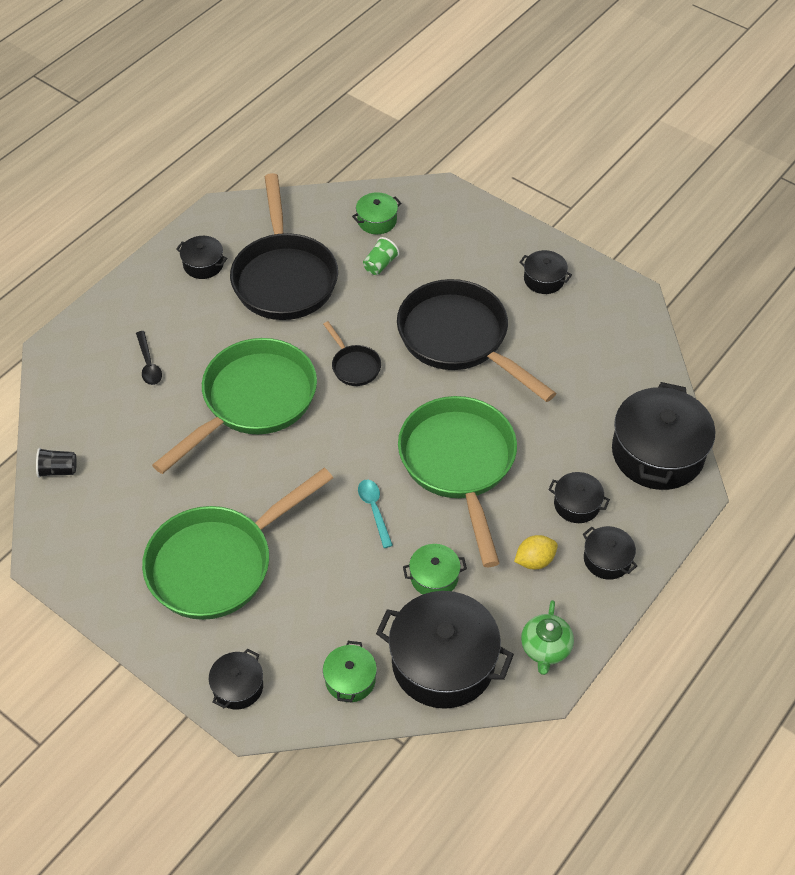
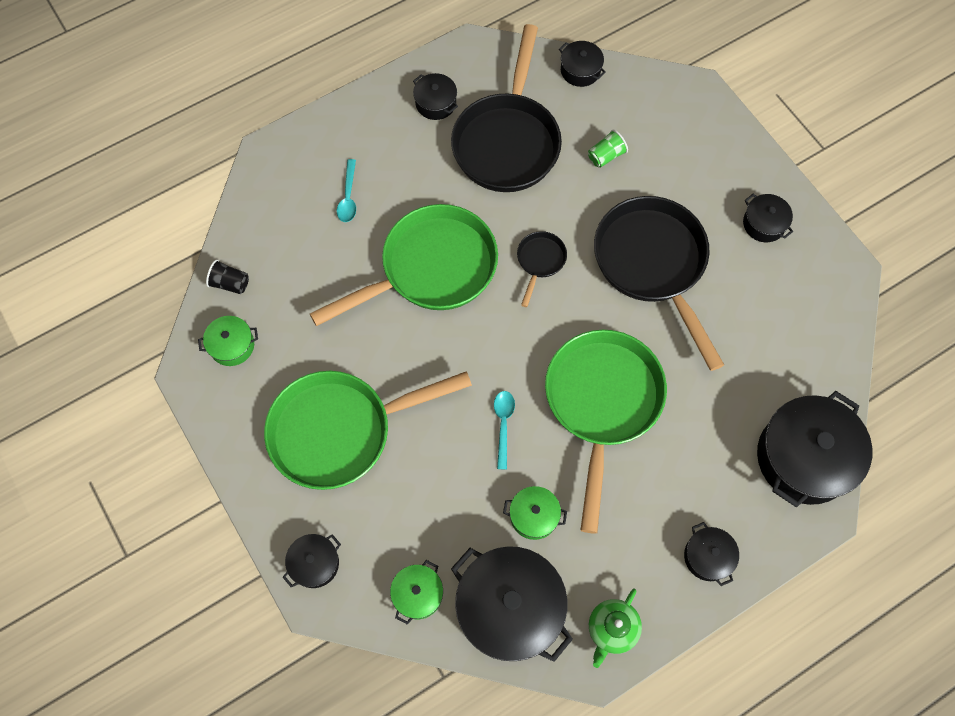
camera: 20 degrees right, 15 degrees up
(148, 364) = (348, 197): black spoon -> turquoise spoon
(354, 366) = (540, 261): black pan -> black pan turned 150 degrees counterclockwise
(377, 221) = (620, 105): green pot -> green pot (232, 345)
(534, 560) = (636, 533): yellow lemon -> none
(577, 504) = (701, 486): black pot -> black pot (580, 70)

